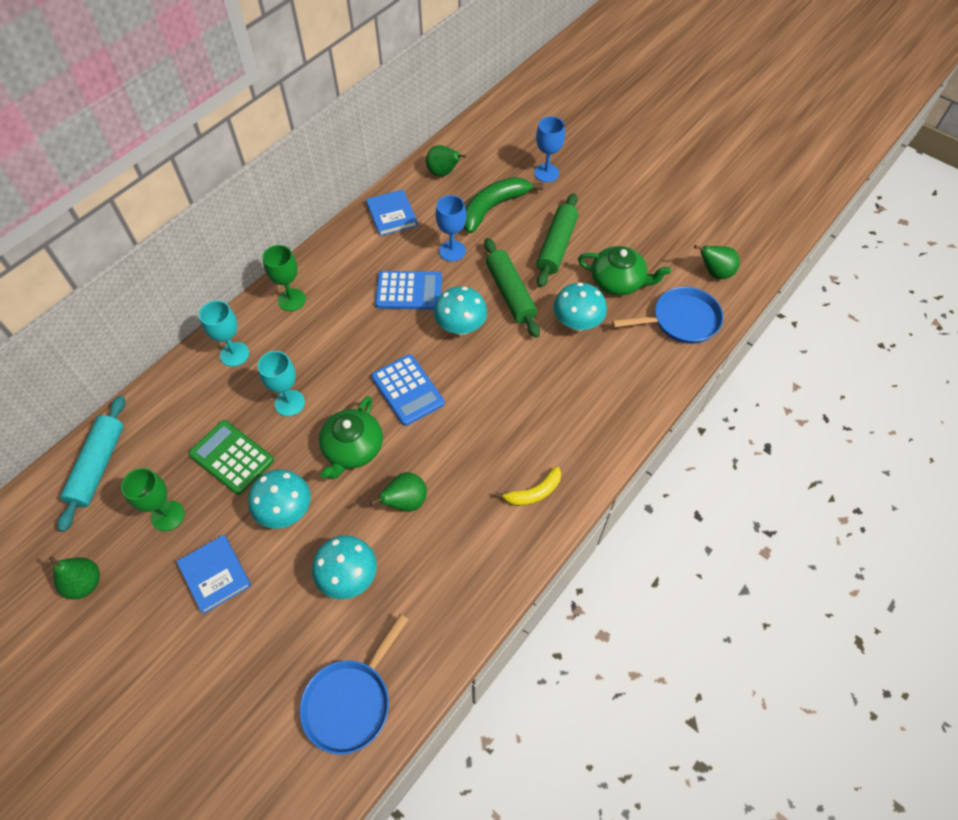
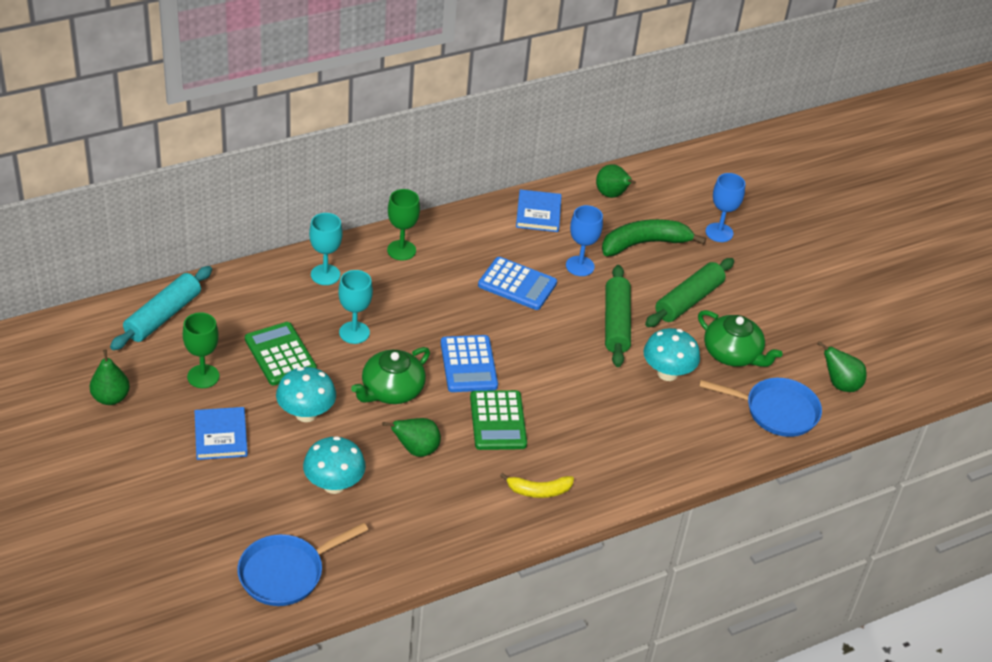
camera: 20 degrees right, 15 degrees down
(461, 327) = (550, 333): turquoise mushroom -> none
(462, 437) = (497, 421): none -> green calculator

